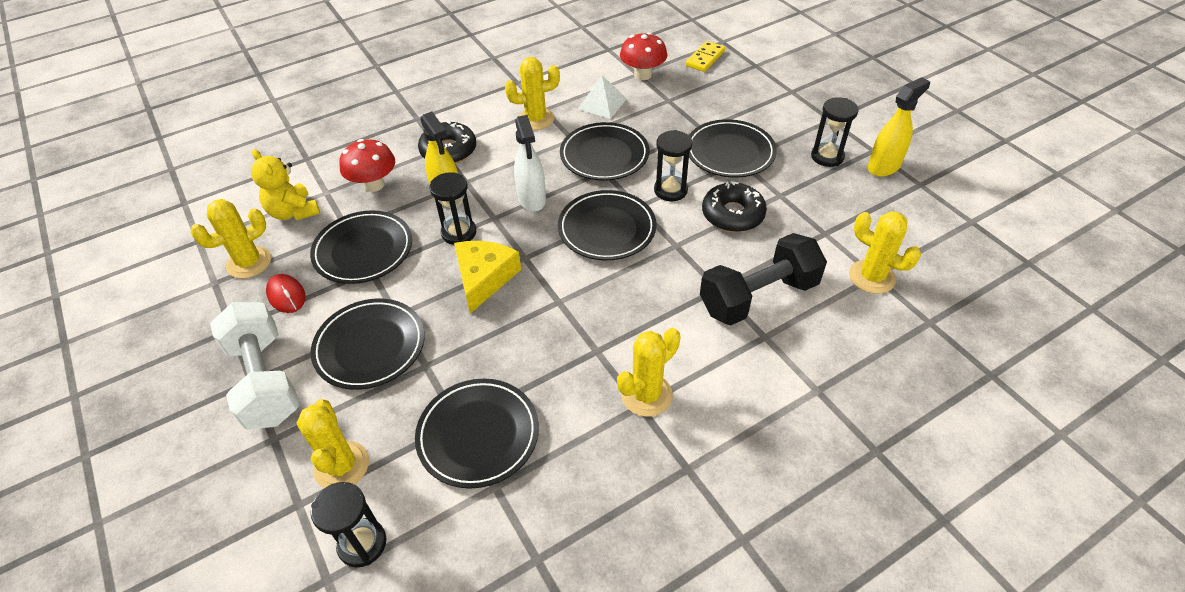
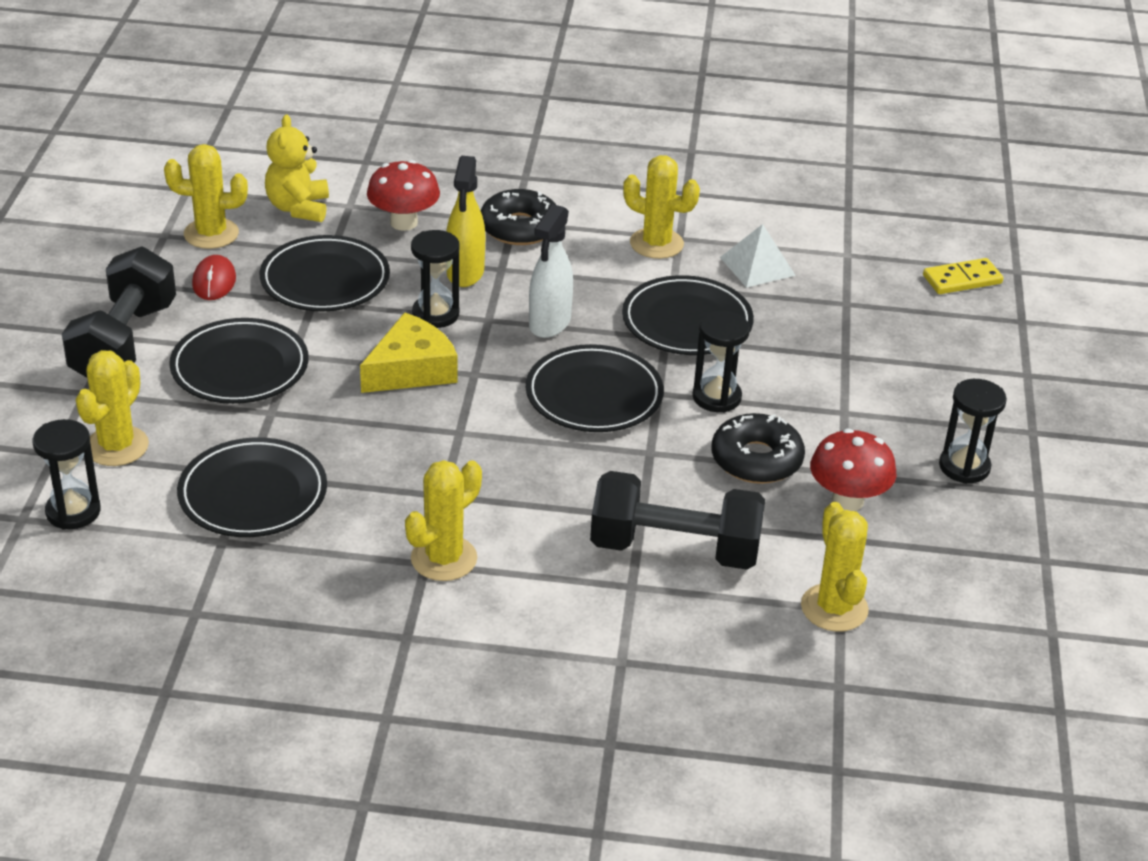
camera: 35 degrees right, 10 degrees down
(265, 380) = (124, 343): white dumbbell -> black dumbbell
(642, 75) = (852, 259): red mushroom -> red mushroom (847, 500)
(646, 395) = (444, 558): yellow cactus -> yellow cactus turned 45 degrees counterclockwise
(730, 152) = (843, 397): black plate -> none
(884, 166) = (1024, 517): yellow spray bottle -> none

